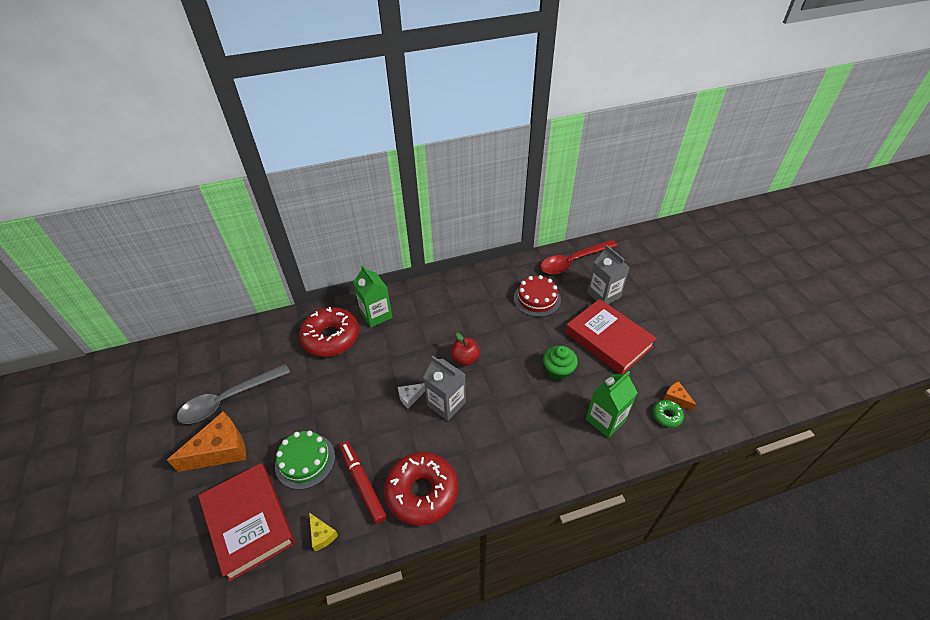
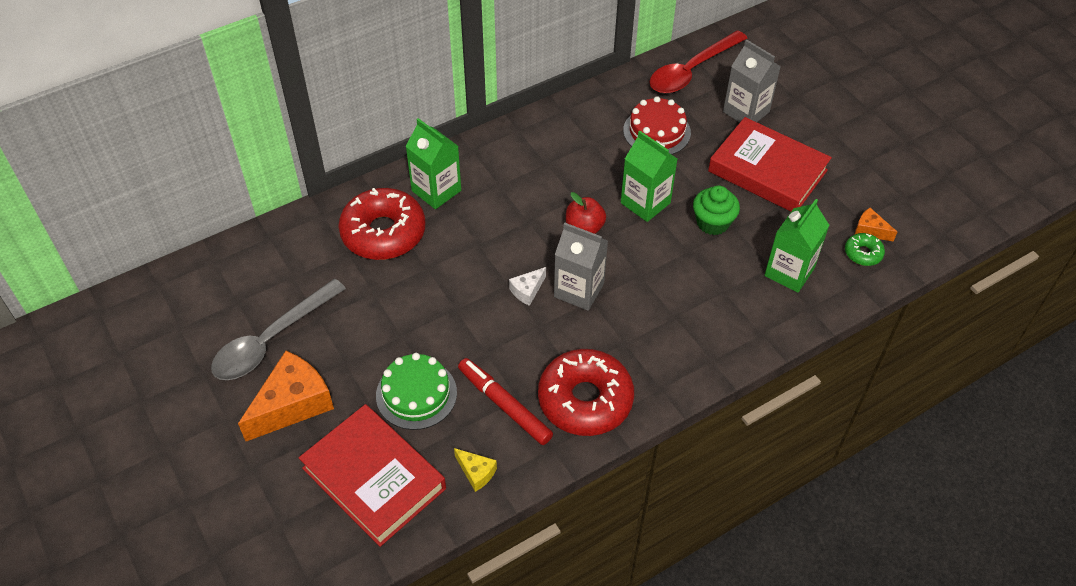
camera: 15 degrees left, 5 degrees up
(514, 348) = (645, 203): none -> green carton

